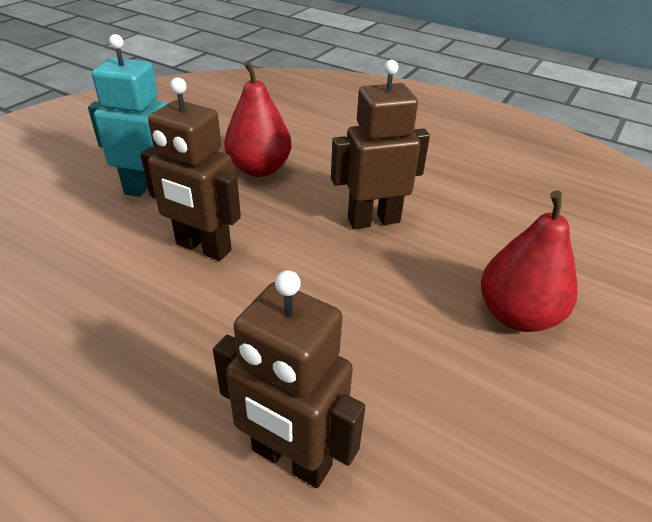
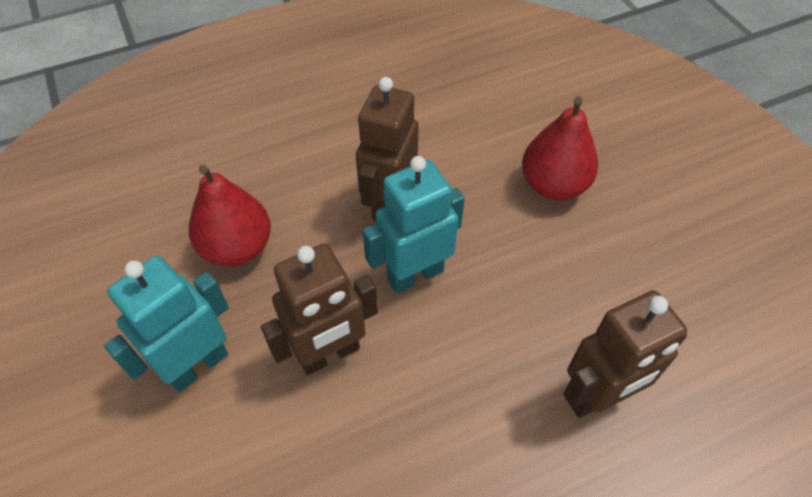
camera: 55 degrees left, 15 degrees up
(318, 263) = (415, 274): none -> turquoise robot

